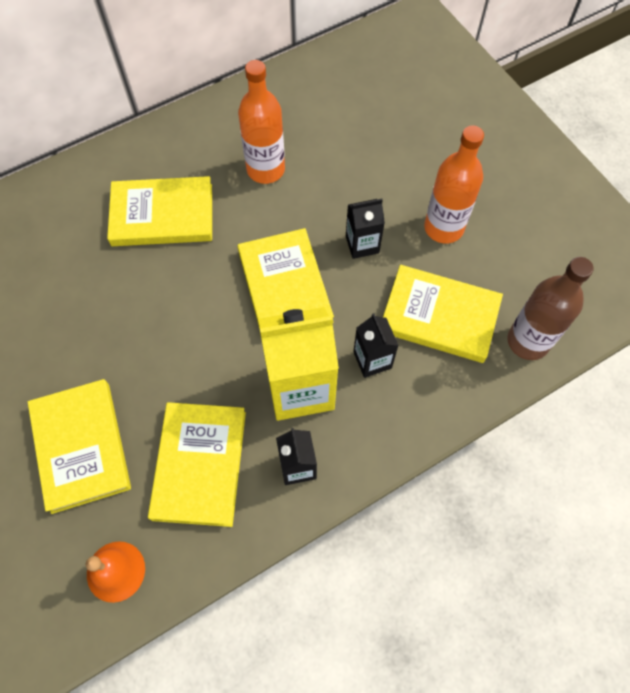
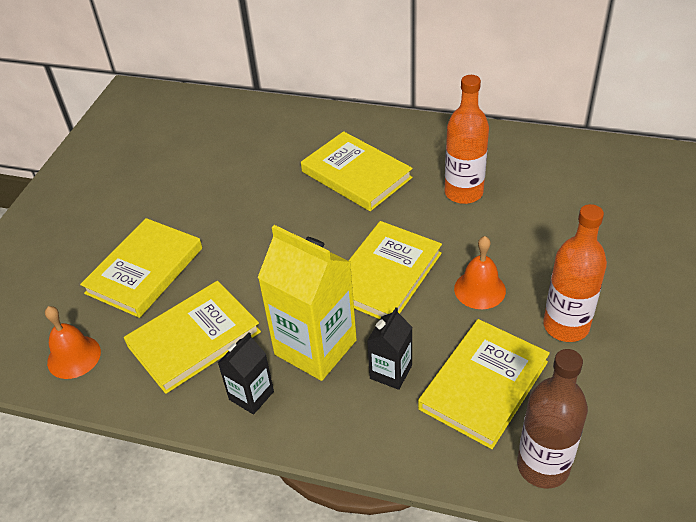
camera: 50 degrees right, 20 degrees down
(362, 244) = (479, 289): black carton -> orange bell
(439, 316) = (483, 385): yellow book -> yellow book turned 60 degrees clockwise

